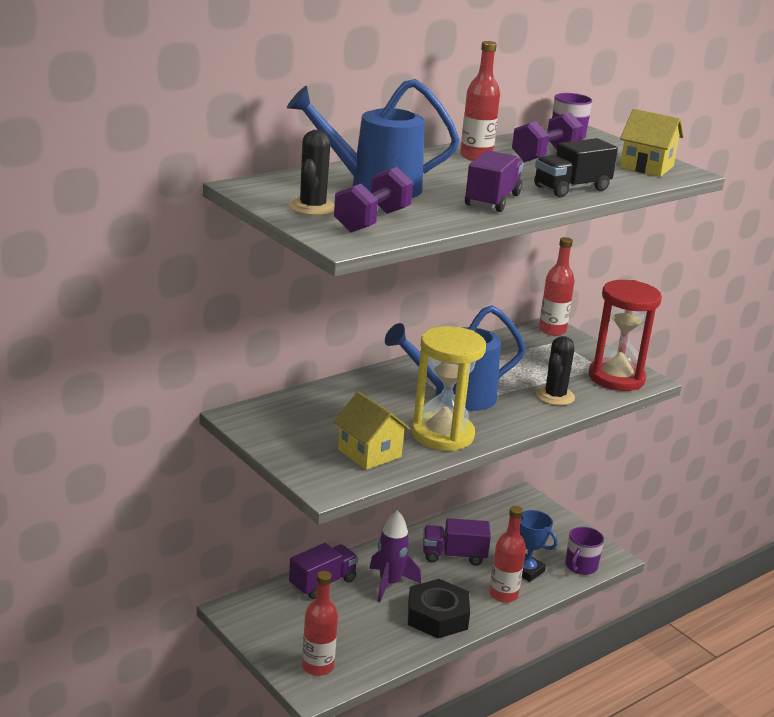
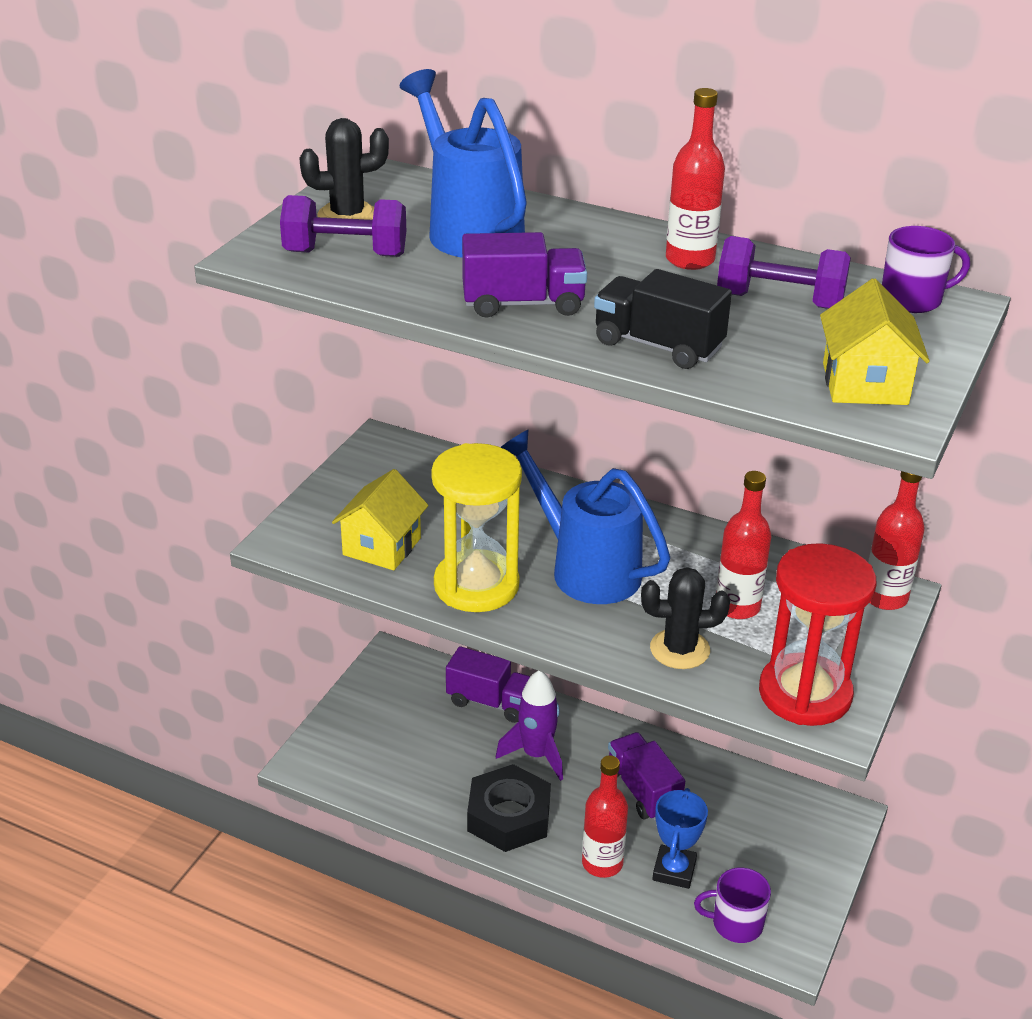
camera: 65 degrees right, 10 degrees up
(317, 666) = (345, 752): red bottle -> red bottle (737, 606)

